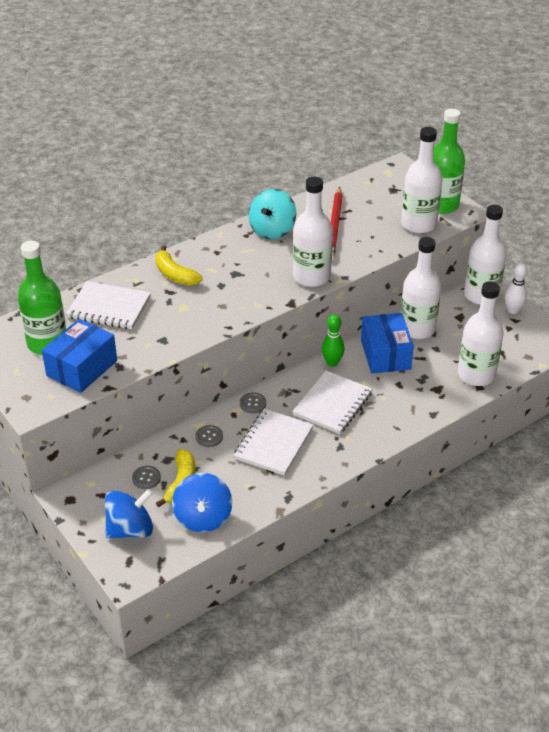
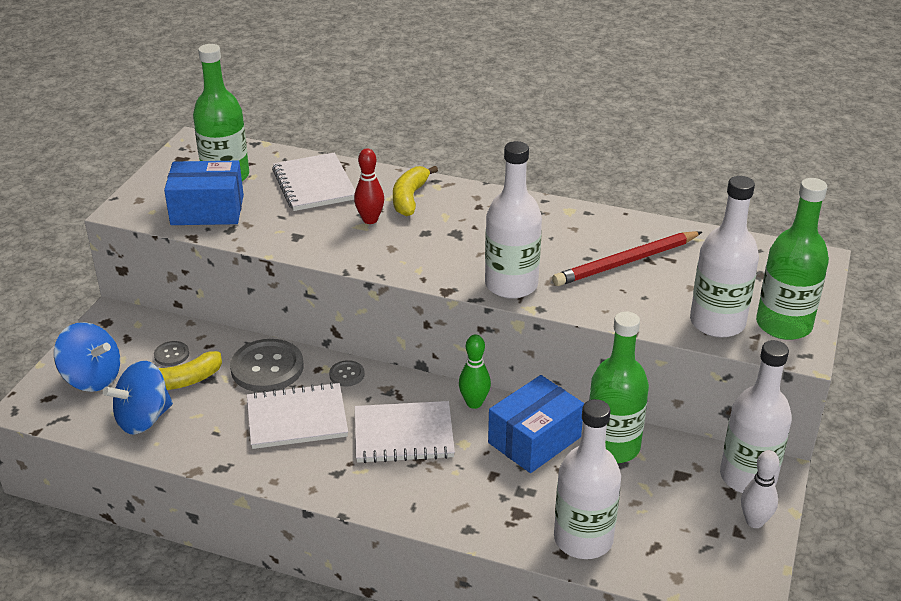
camera: 55 degrees right, 5 degrees down
(180, 301) = (370, 220): none -> red bowling pin
(209, 437) = (267, 368): grey button -> grey button, size x2.07
(272, 230) = (562, 224): turquoise spinning top -> none
(417, 329) = (612, 446): white bottle -> green bottle

